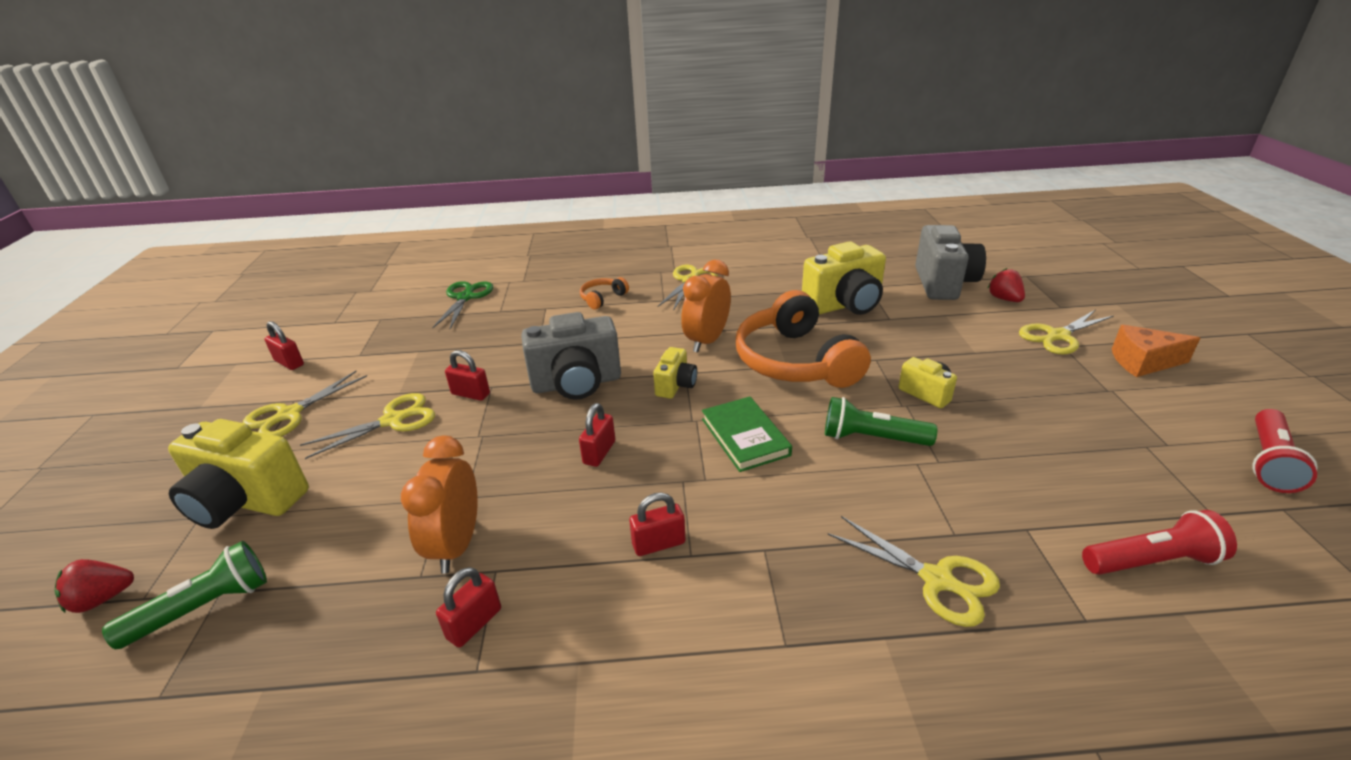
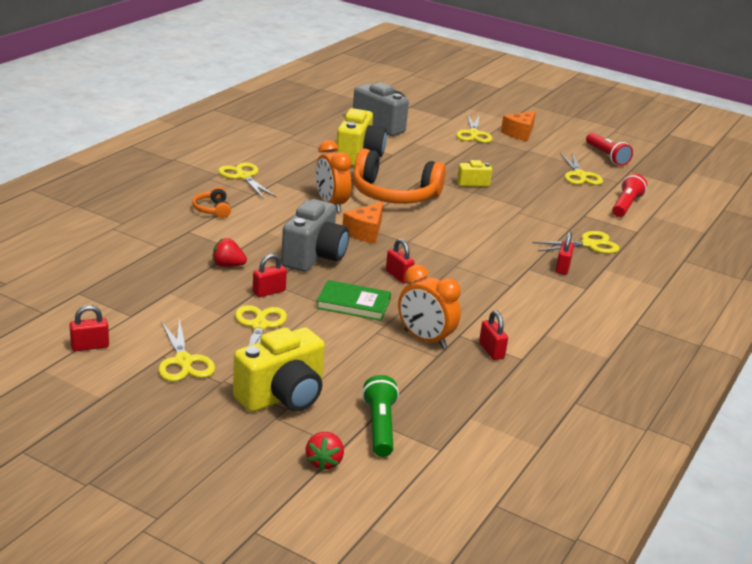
camera: 60 degrees left, 5 degrees down
(465, 297) = (108, 251): green scissors -> none
(658, 544) = (494, 289): red padlock -> red padlock (562, 268)
(676, 385) = (365, 232): yellow camera -> orange cheese
(745, 437) = (442, 236): green book -> green book (353, 304)
(872, 438) = (487, 211): green flashlight -> none
(1004, 299) = (422, 123): red strawberry -> red strawberry (228, 265)
(1143, 465) = (580, 175): none -> yellow scissors

